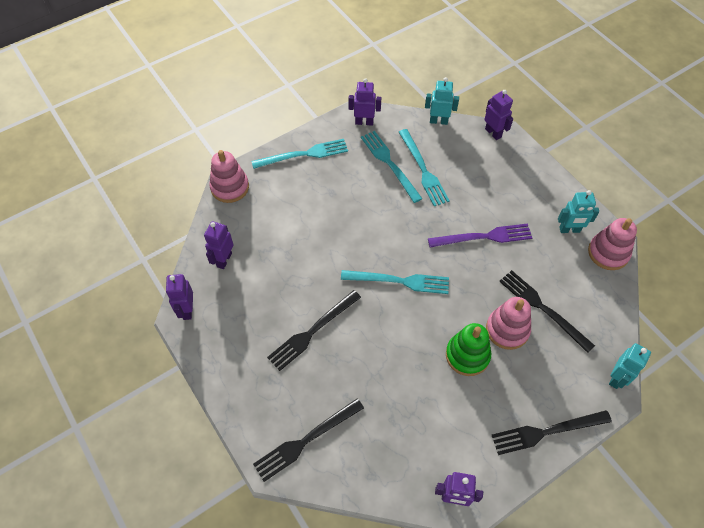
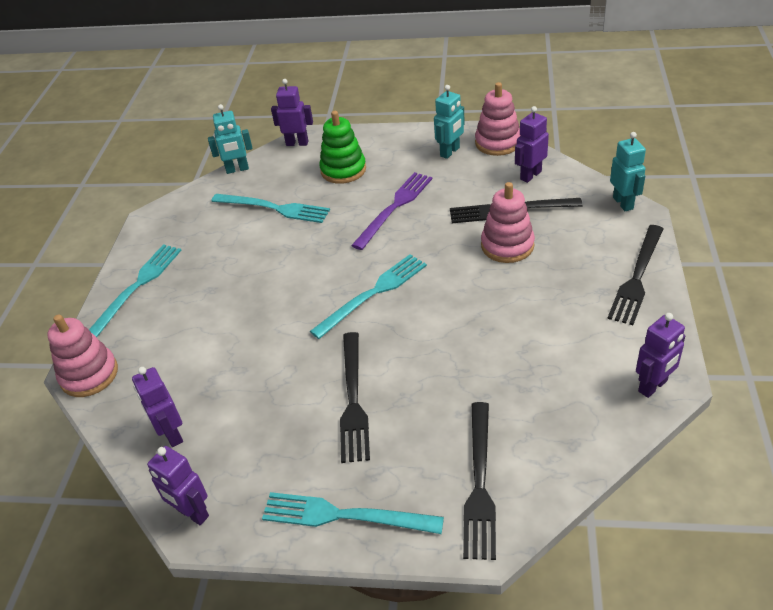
camera: 45 degrees left, 15 degrees down
(364, 122) = (166, 220): purple robot -> purple robot (530, 175)
(389, 164) = (237, 228): turquoise fork -> turquoise fork (345, 515)
(438, 121) = (237, 169): turquoise robot -> turquoise robot turned 150 degrees counterclockwise
(467, 355) = (506, 288): green stacking toy -> green stacking toy (343, 170)

